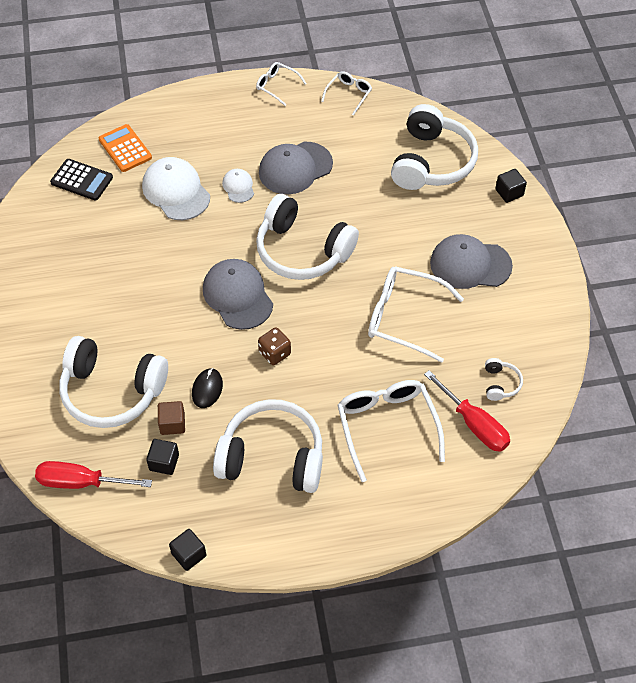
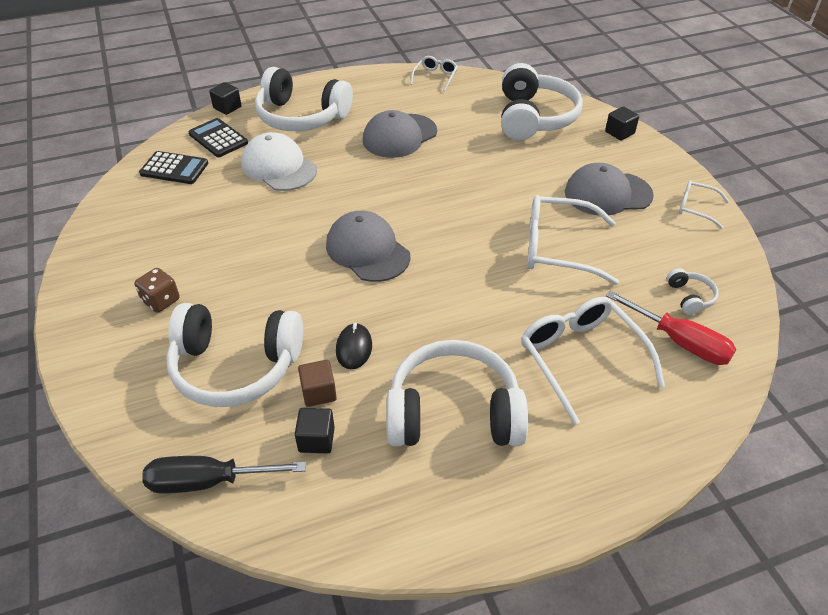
camera: 10 degrees left, 10 degrees down
(81, 482) = (208, 481): red screwdriver -> black screwdriver
(125, 148) = (218, 138): orange calculator -> black calculator
(189, 554) = (374, 555): black cube -> black cube (227, 107)
(238, 187) = (344, 156): white cap -> none
(274, 353) = (425, 300): brown dice -> brown dice (161, 301)
(277, 86) = (363, 77): white glasses -> white glasses (696, 208)
(302, 251) = (427, 202): white headphones -> white headphones (301, 117)

